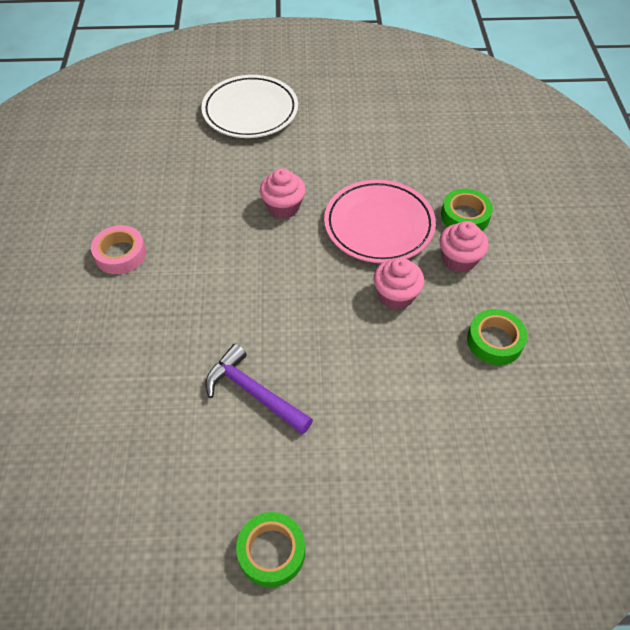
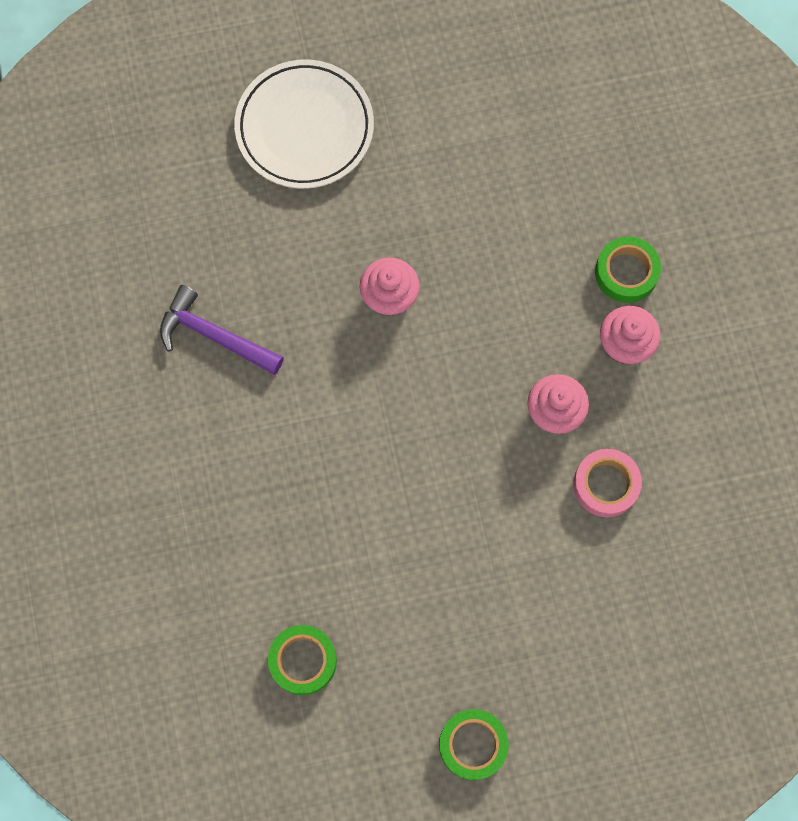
camera: 10 degrees left, 20 degrees up
(120, 254) = (200, 408): pink tape -> pink tape (606, 485)
(253, 392) = (413, 571): purple hammer -> purple hammer (214, 336)
(379, 225) = (518, 306): pink plate -> none
(494, 341) = (677, 456): green tape -> green tape (303, 661)

